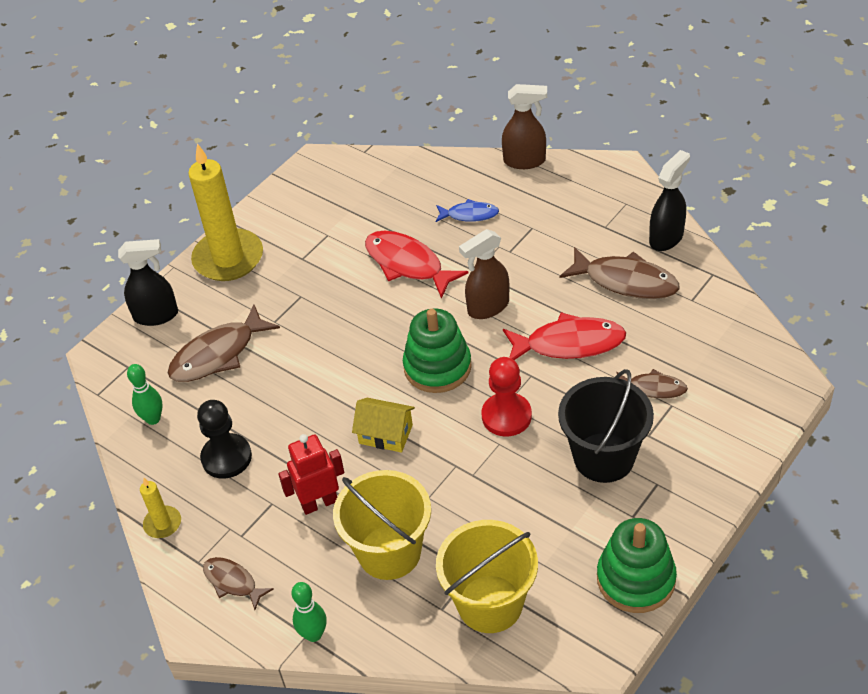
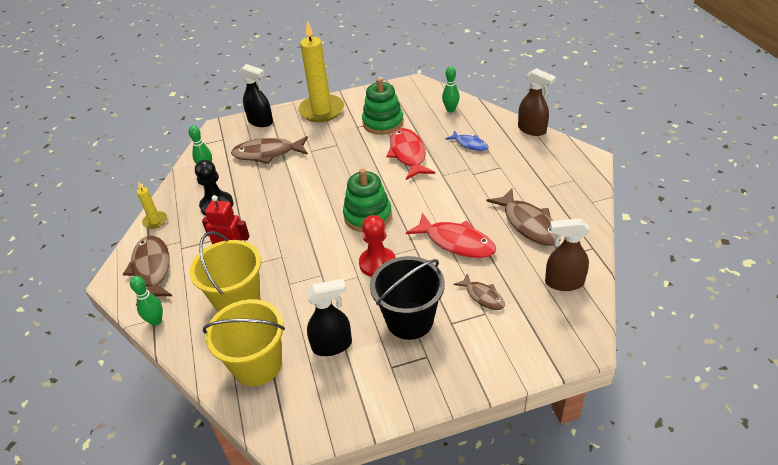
camera: 35 degrees right, 5 degrees down
(233, 582) = (152, 269): brown fish -> brown fish, size x1.74
(386, 434) = (303, 237): yellow house -> none
(401, 178) = (450, 110): none -> green bowling pin
(488, 307) = (429, 198): brown spray bottle -> brown spray bottle (563, 282)
(636, 579) = (353, 407): green stacking toy -> green stacking toy (383, 123)
(666, 238) = (581, 211): black spray bottle -> black spray bottle (332, 345)

